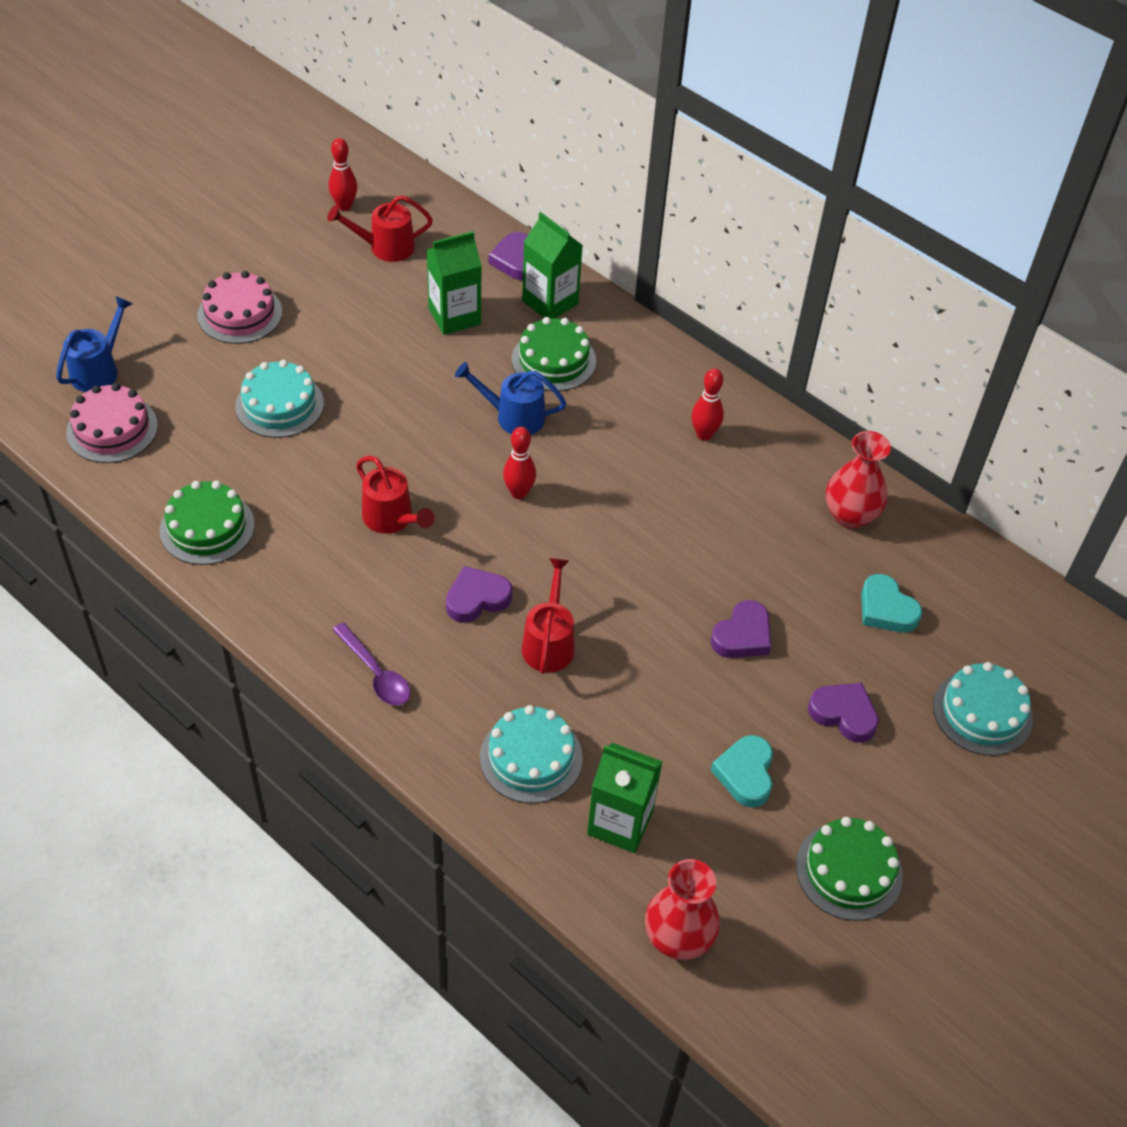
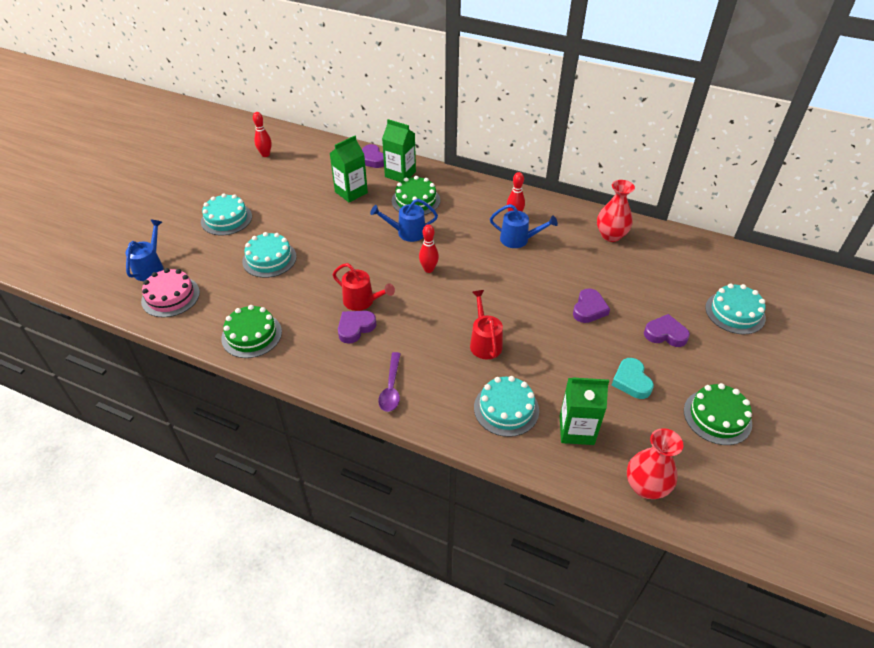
camera: 15 degrees left, 5 degrees down
(240, 314) = (226, 219): pink cake -> turquoise cake
(376, 673) = (391, 388): purple spoon -> purple spoon turned 60 degrees clockwise
(385, 247) = (297, 169): red watering can -> none
(477, 598) = (431, 330): purple heart -> purple heart (355, 328)
(690, 480) = (519, 239): none -> blue watering can
(886, 609) = (655, 275): turquoise heart -> none

